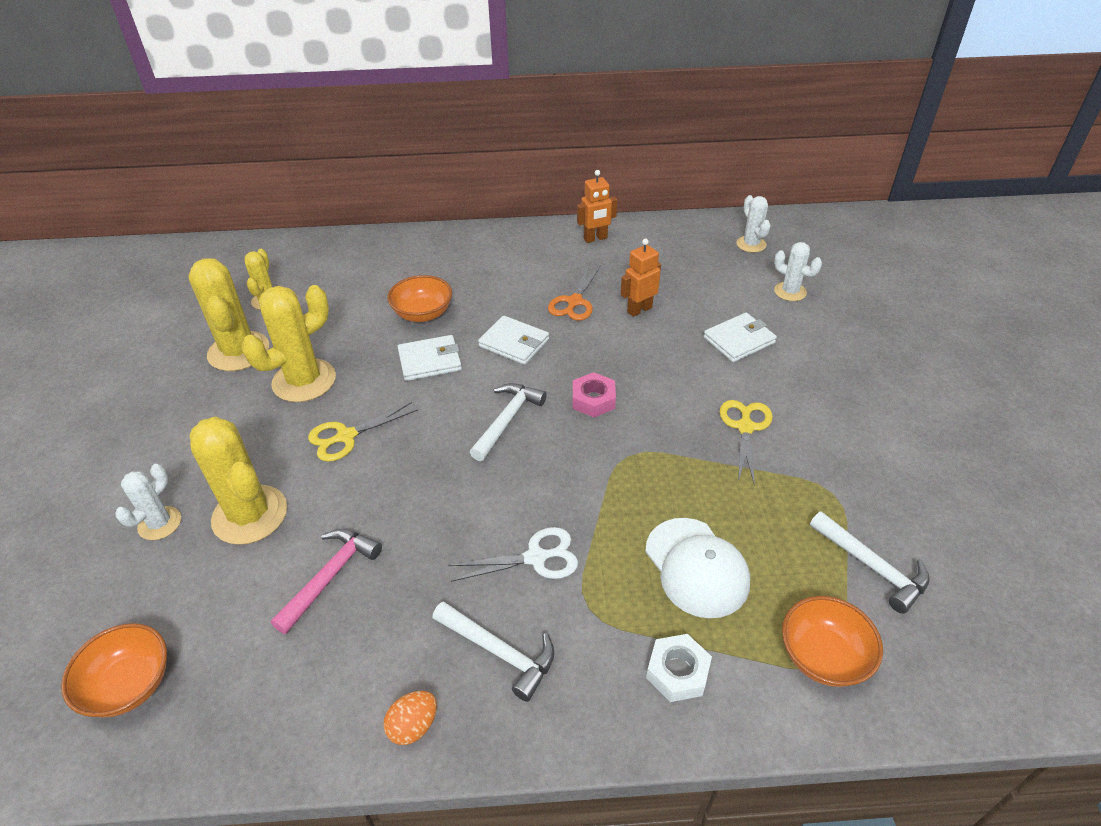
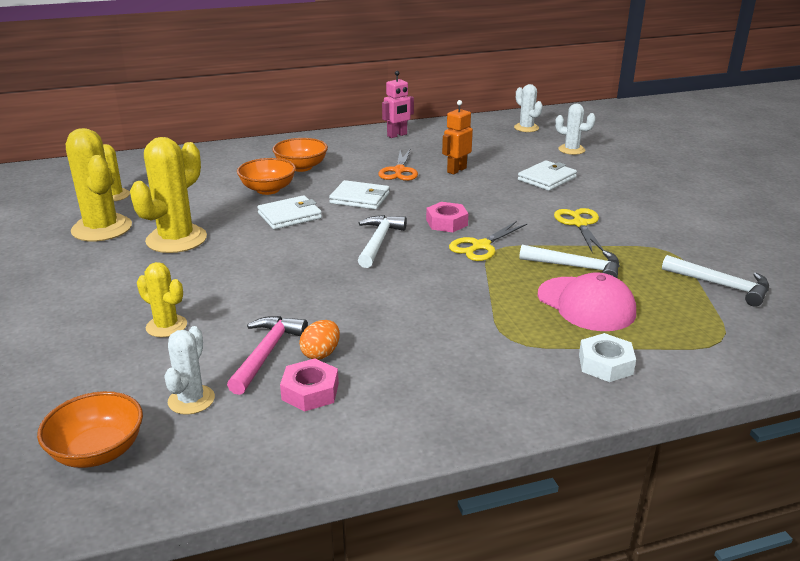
camera: 15 degrees left, 15 degrees down
(160, 523) = (76, 343): white cactus -> white cactus (191, 400)
(250, 515) = (166, 326): yellow cactus -> yellow cactus, size x0.56
(346, 436) = (235, 268): yellow scissors -> yellow scissors (481, 246)
(352, 644) = (310, 391): none -> pink nut
(413, 726) = (395, 432): orange egg -> orange egg (321, 353)
(499, 652) = (448, 376): white hammer -> white hammer (576, 267)
(535, 558) = (448, 317): white scissors -> none
(595, 239) = (397, 135): orange robot -> pink robot
(696, 567) = (586, 304): white cap -> pink cap
(823, 656) = (714, 338): orange bowl -> orange bowl (301, 167)

